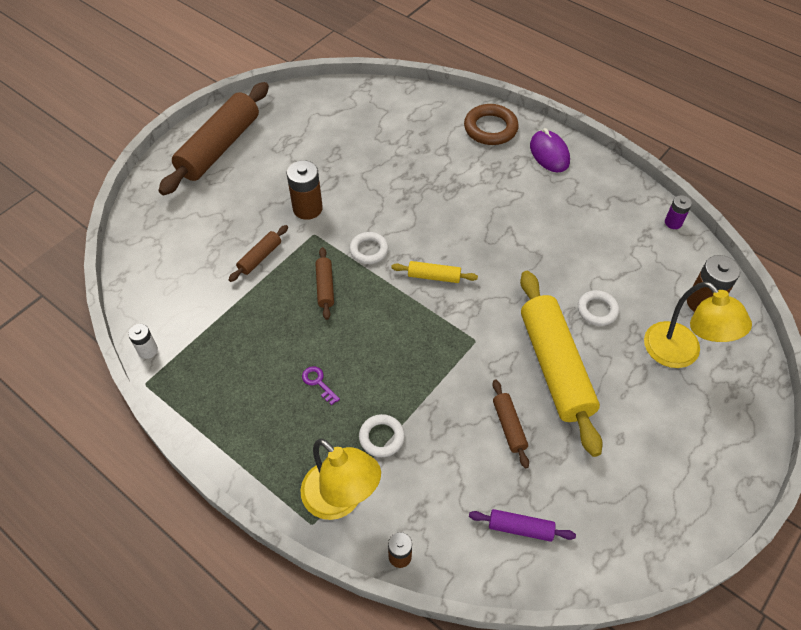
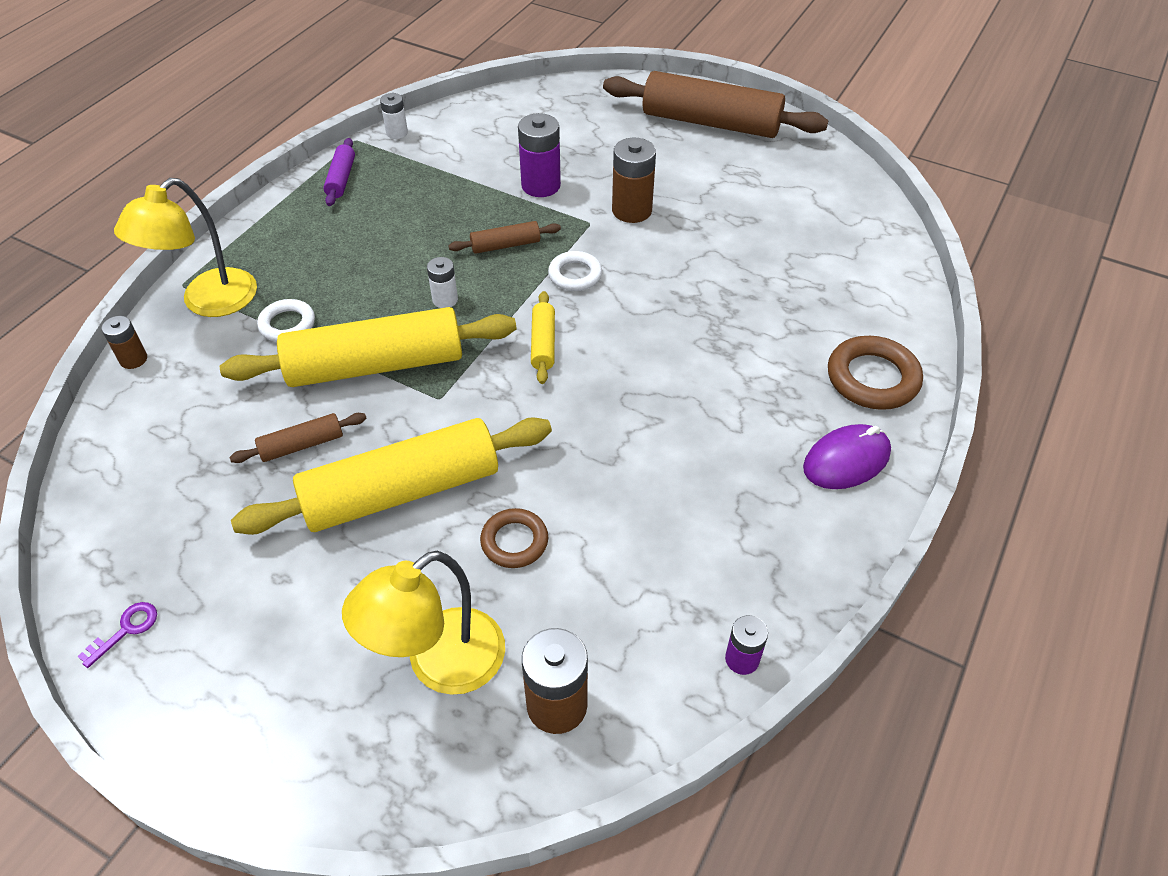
camera: 80 degrees right, 5 degrees down
(260, 257) = (541, 185): brown rolling pin -> purple battery
(318, 382) = (362, 261): purple key -> purple key (126, 630)
(377, 330) = (445, 300): none -> white battery
(437, 377) = (376, 365): none -> yellow rolling pin
(520, 528) = (153, 467): purple rolling pin -> purple rolling pin (341, 179)
(597, 310) = (514, 541): white ring -> brown ring

